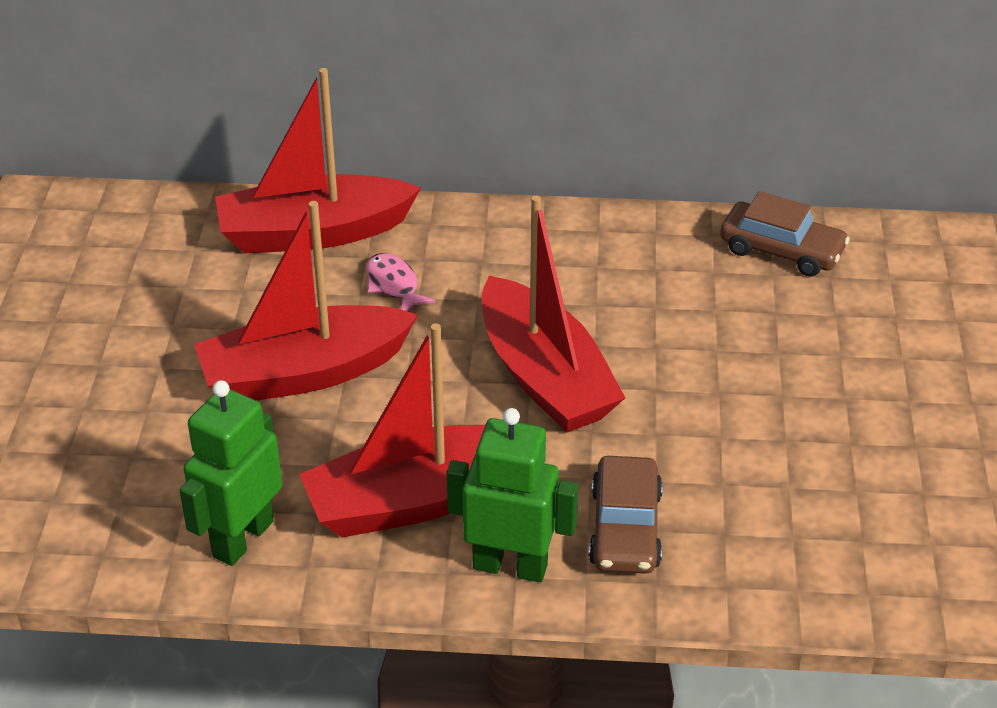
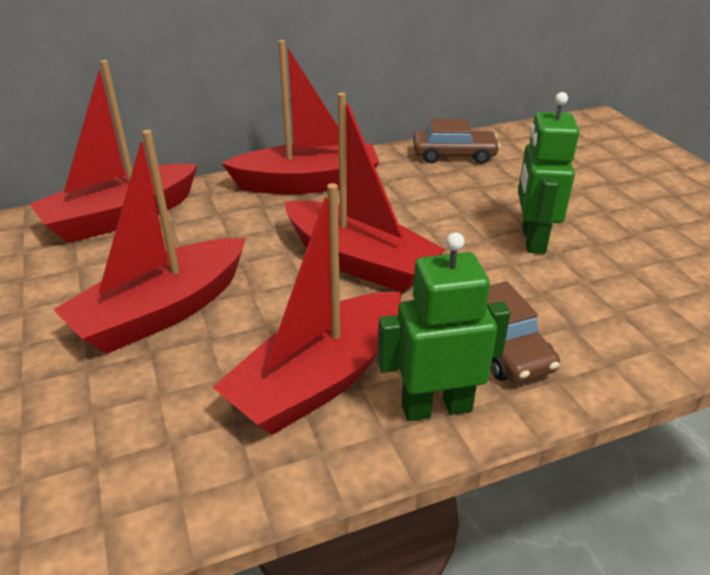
camera: 25 degrees left, 5 degrees down
(242, 538) = (172, 471): green robot -> green robot (532, 239)
(394, 285) = (204, 234): pink fish -> none
(555, 244) = (307, 184): none -> red boat

